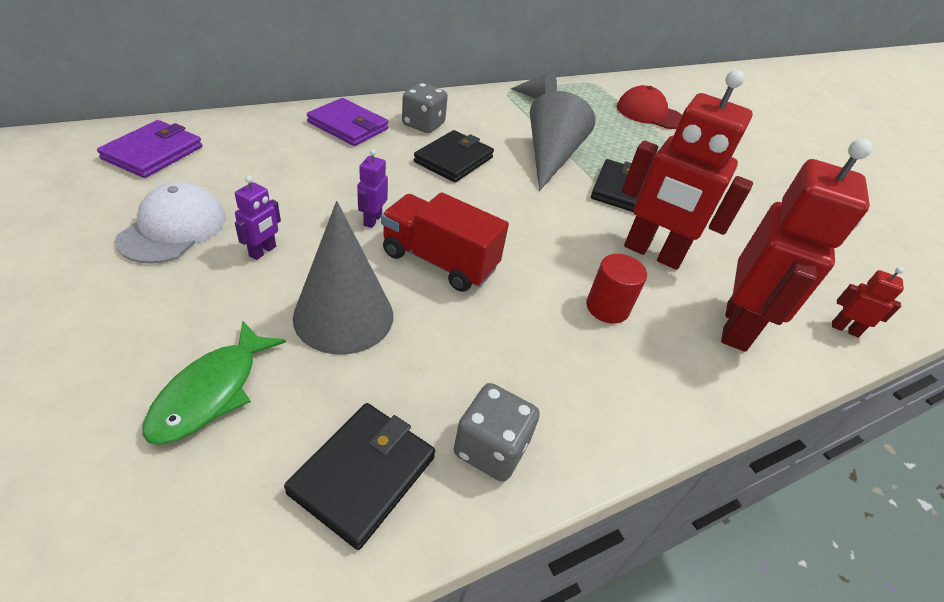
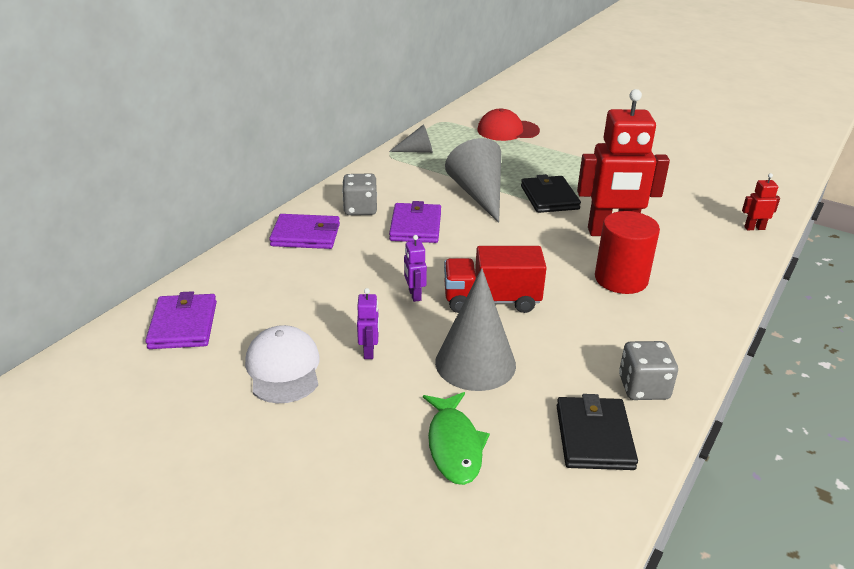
camera: 25 degrees left, 10 degrees down
(453, 160) = (415, 226): black wallet -> purple wallet
(607, 307) = (621, 279): red cylinder -> red cylinder, size x1.54
(737, 327) = (700, 255): red robot -> none

